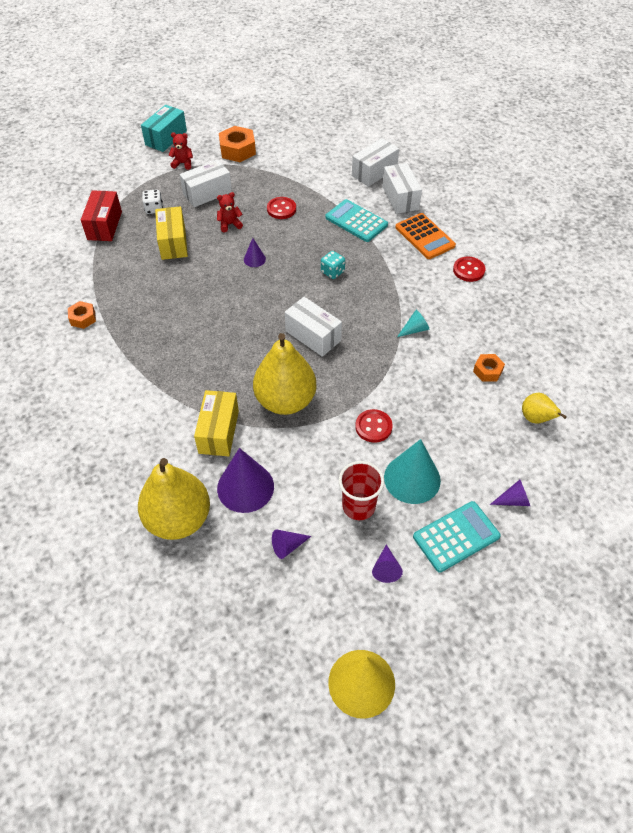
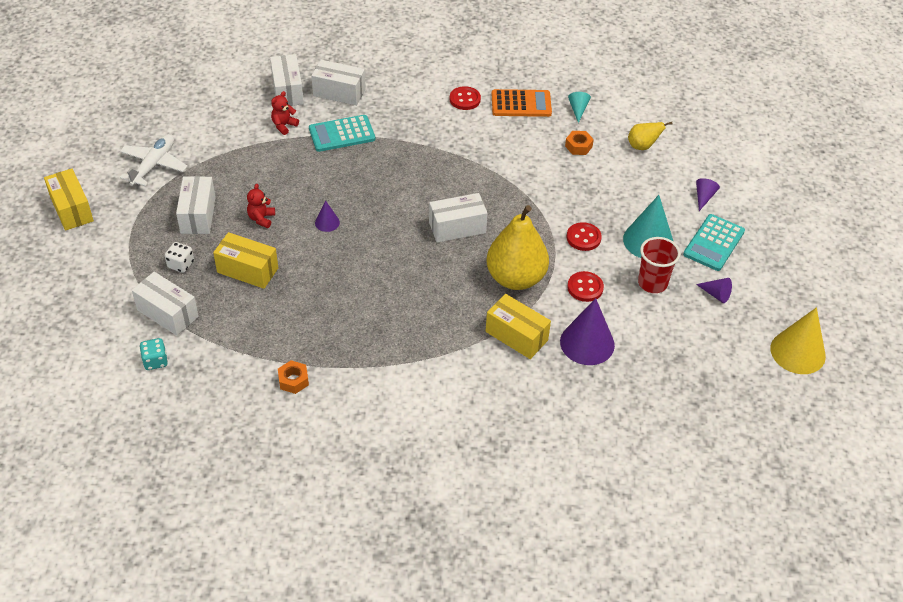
camera: 60 degrees left, 5 degrees down
(104, 225) = (167, 313): red box -> white box
(166, 138) = (72, 209): turquoise box -> yellow box
(178, 519) = (589, 400): yellow pear -> none
(183, 163) = (130, 214): red teddy bear -> red teddy bear (284, 125)
(237, 150) = (154, 165): orange nut -> white plane
(281, 209) = (276, 174): red button -> red button (585, 287)
(287, 546) = (660, 342): purple cone -> none
(332, 272) = (392, 179): turquoise dice -> turquoise dice (155, 361)
(414, 329) = (502, 163): turquoise cone -> turquoise cone (578, 109)
(425, 236) = (402, 103): orange calculator -> orange calculator (521, 104)
(456, 536) = (714, 243): turquoise calculator -> turquoise calculator turned 150 degrees counterclockwise

